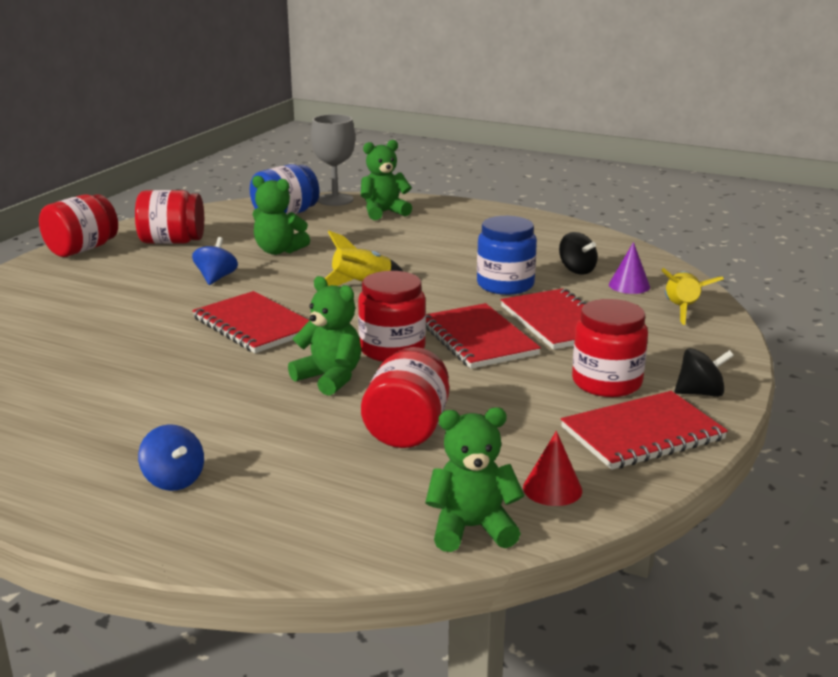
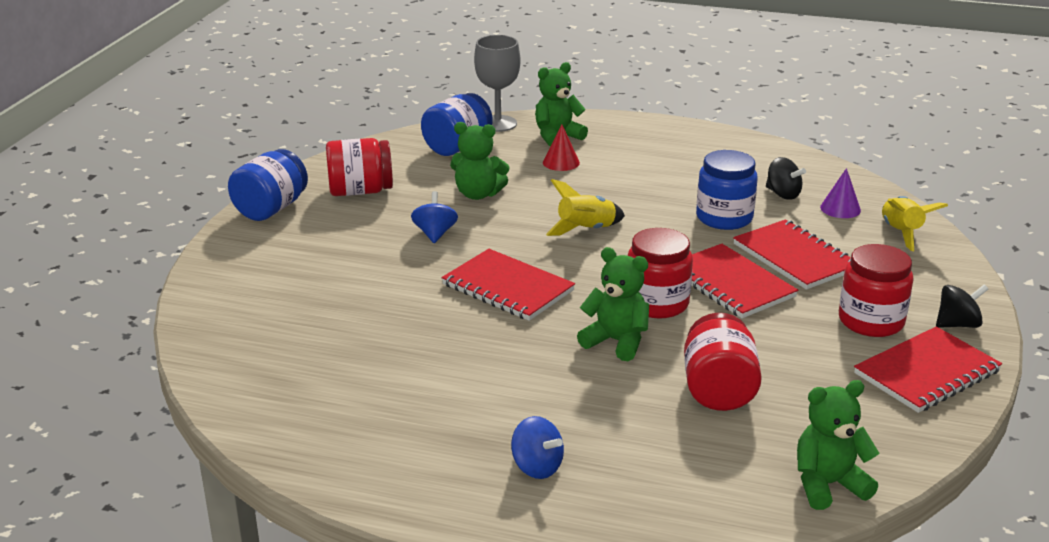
camera: 10 degrees left, 5 degrees up
(82, 249) = (271, 209): red jar -> blue jar
(552, 489) = (876, 437): red cone -> red cone (561, 162)

